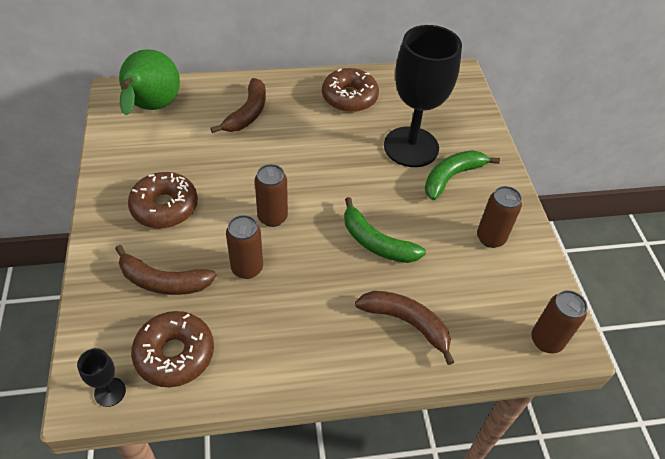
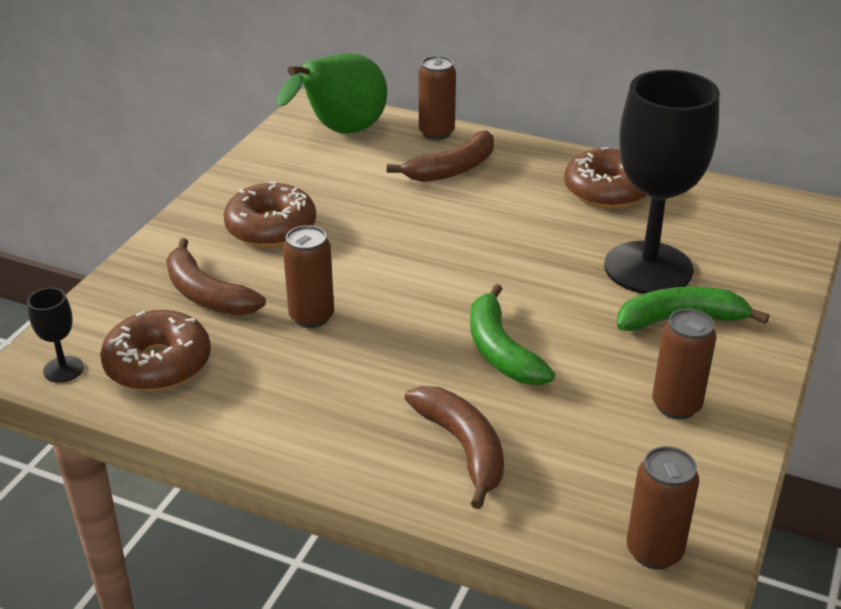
camera: 35 degrees right, 15 degrees down
(272, 217) = (388, 279): brown can -> brown can (436, 133)

